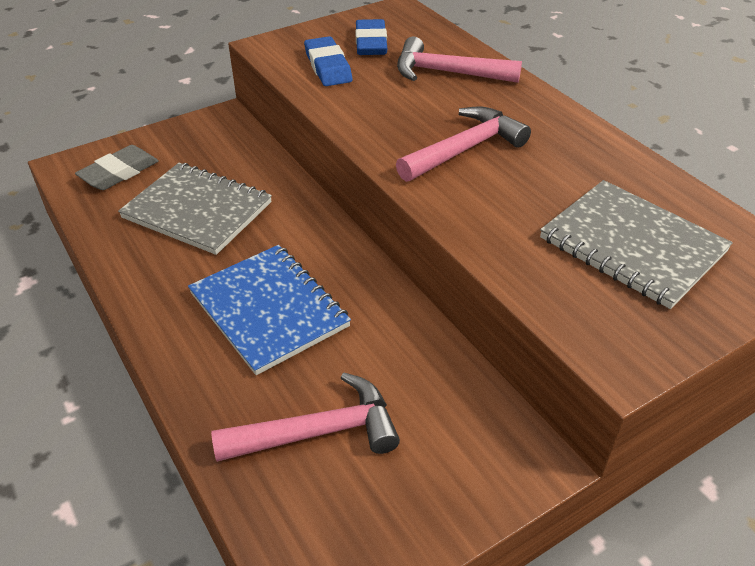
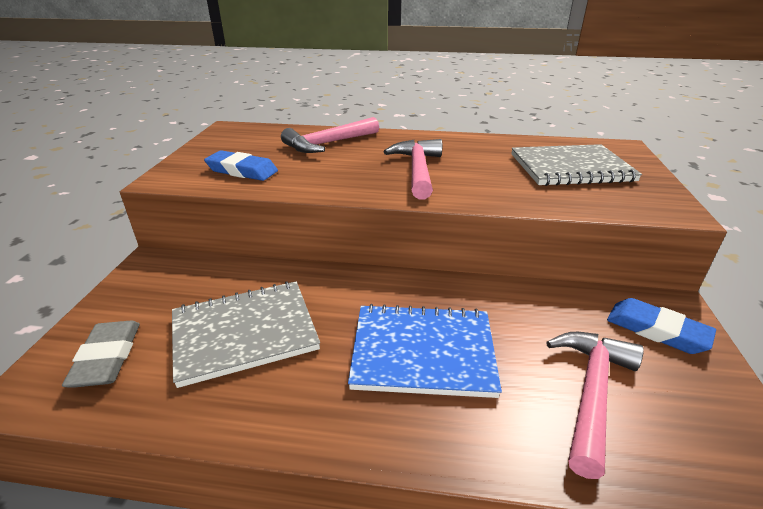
camera: 50 degrees left, 10 degrees down
(371, 43) = (246, 148): blue eraser -> blue eraser (656, 330)

